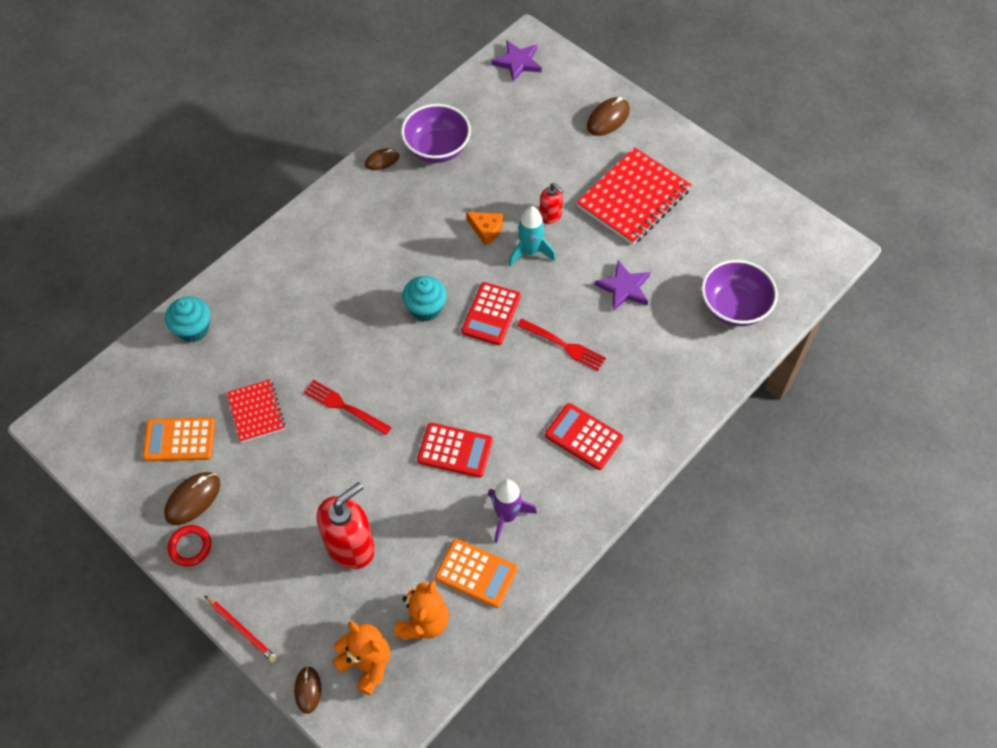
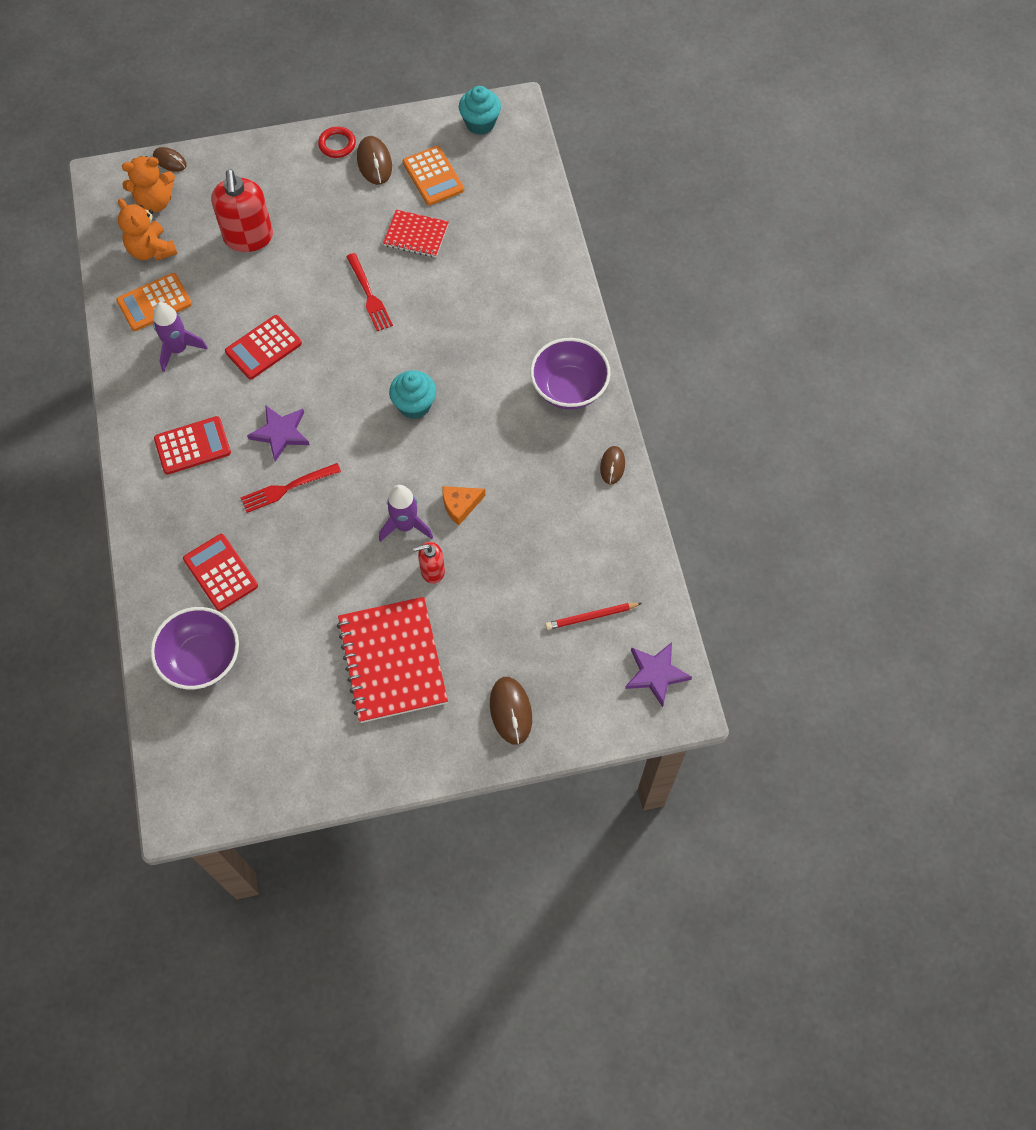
camera: 125 degrees right, 5 degrees up
(179, 440) = (433, 176): orange calculator -> orange calculator turned 120 degrees clockwise
(193, 329) = (532, 230): turquoise cupcake -> turquoise cupcake (480, 123)
(241, 629) = (247, 145): red pencil -> red pencil (591, 616)
(344, 407) = (369, 295): red fork -> red fork turned 90 degrees clockwise
(437, 148) = (592, 522): purple bowl -> purple bowl (569, 388)
(491, 314) = (366, 452): red calculator -> red calculator (220, 572)
(530, 252) = (405, 525): turquoise rocket -> purple rocket
(624, 288) = (301, 578): purple star -> purple star (280, 433)

